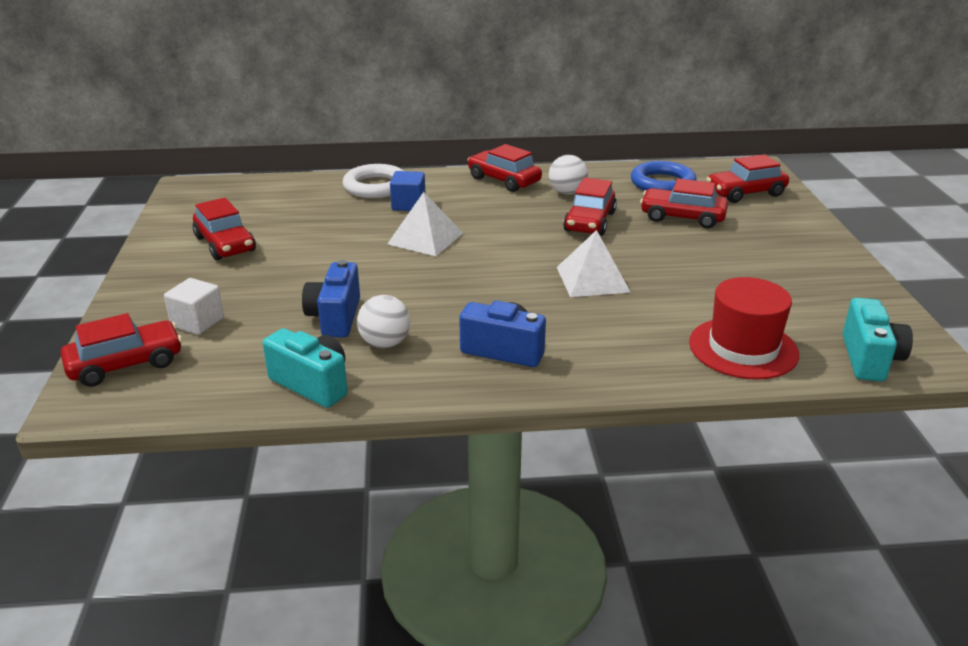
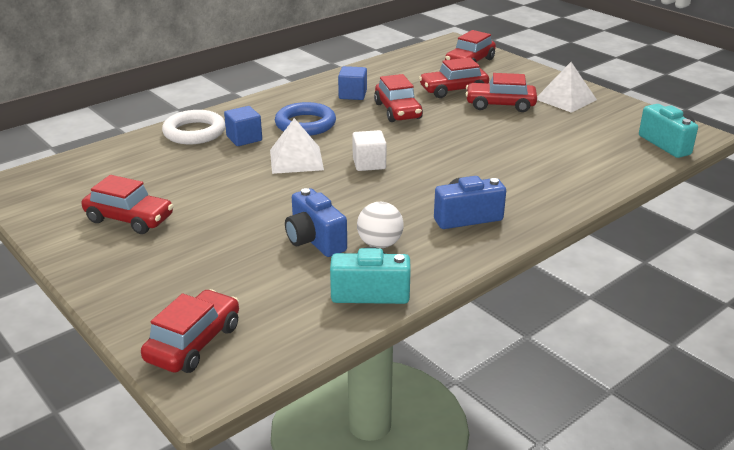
camera: 35 degrees left, 0 degrees up
(197, 322) = (205, 287): white cube -> white cube (369, 163)
(504, 180) = (292, 98): red car -> red car (500, 105)
(567, 192) = (352, 95): white ball -> blue cube
(592, 279) = (455, 150): white pyramid -> white pyramid (565, 99)
(662, 183) = (409, 70): blue ring -> blue ring (305, 124)
(743, 348) = (599, 162): red hat -> none

